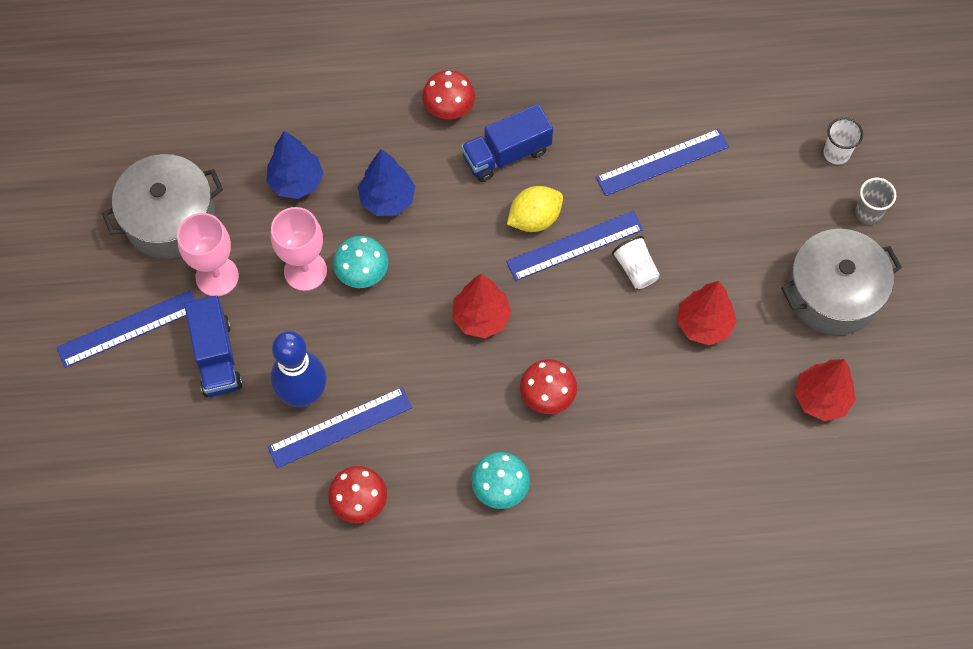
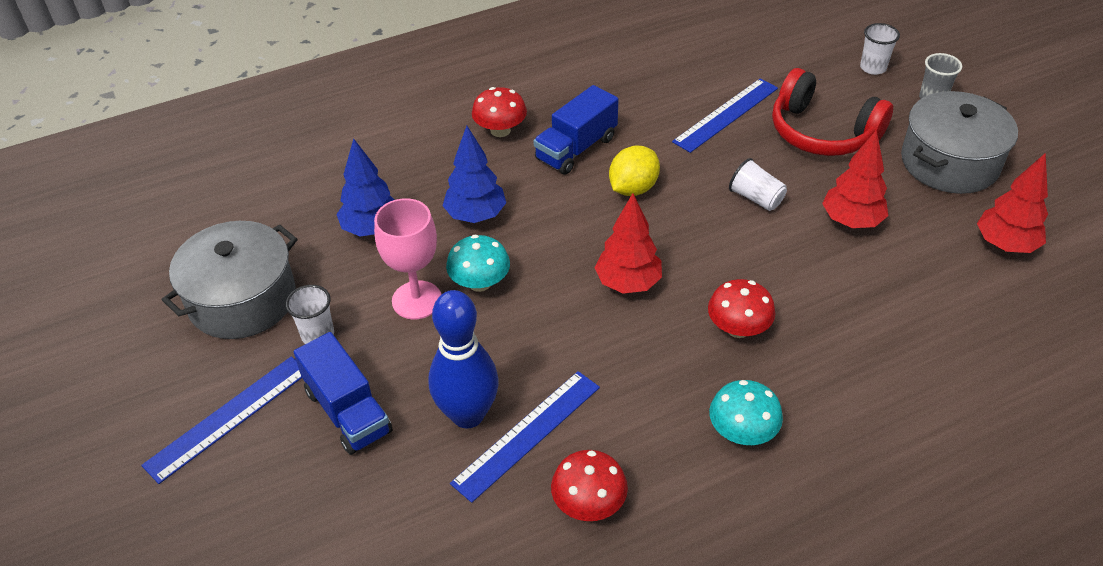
camera: 20 degrees left, 20 degrees down
(217, 276) = (318, 335): pink goblet -> white cup
(574, 245) = (685, 197): blue ruler -> none
(738, 216) = (822, 132): none -> red headphones

